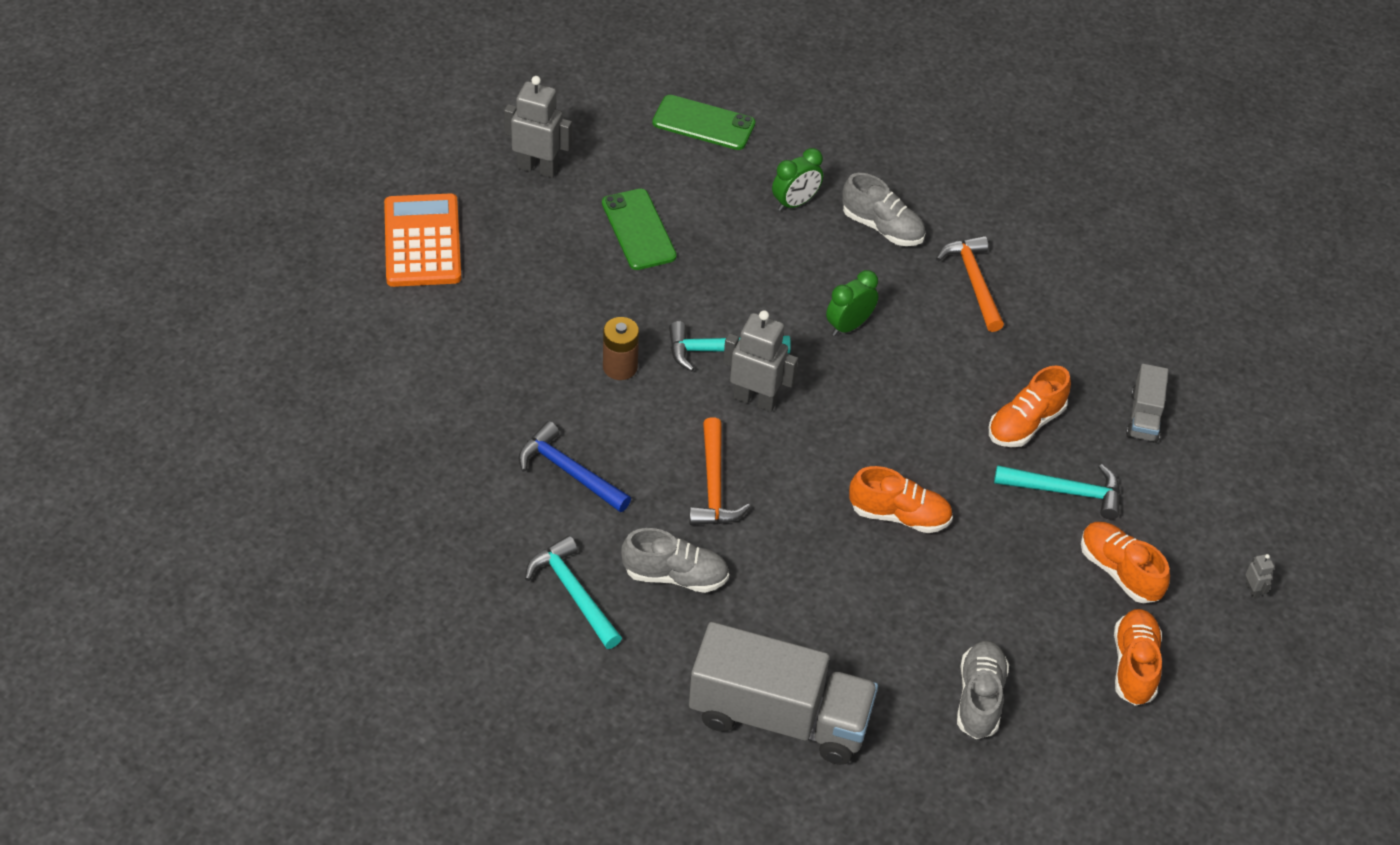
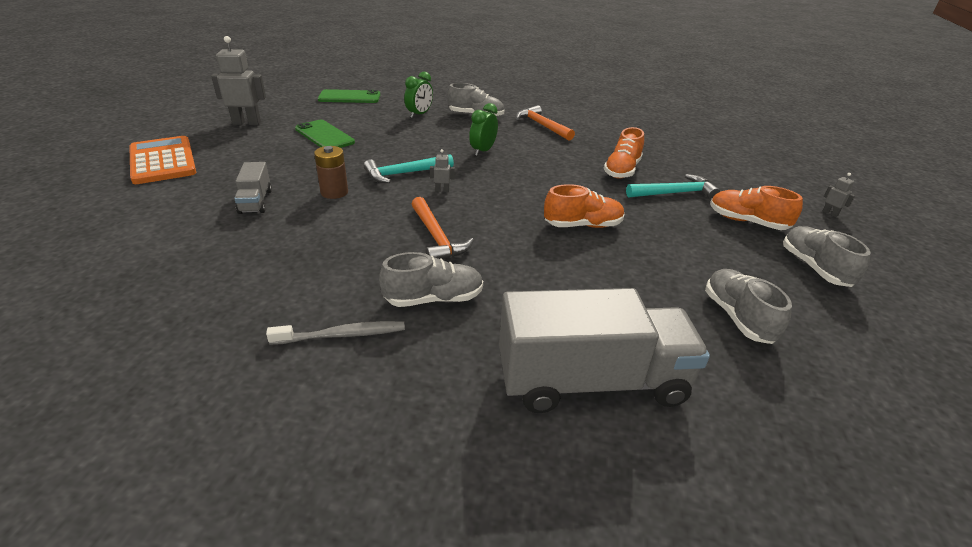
camera: 20 degrees left, 15 degrees down
(569, 472) = (311, 254): blue hammer -> none
(573, 593) = (342, 335): turquoise hammer -> grey toothbrush
(755, 399) = (442, 190): grey robot -> grey robot, size x0.44
(1134, 665) = (814, 268): orange shoe -> grey shoe
(1144, 416) = (683, 156): grey truck -> grey truck (255, 201)

